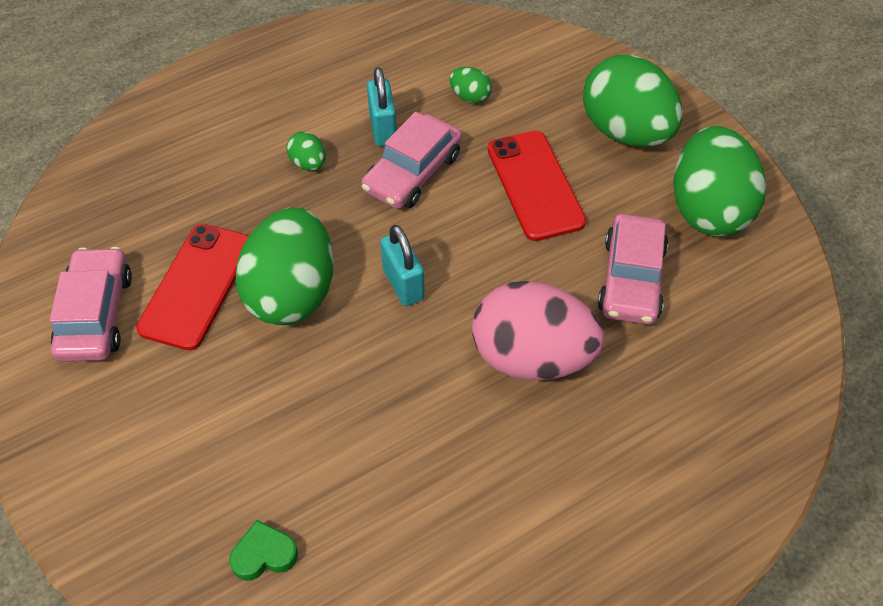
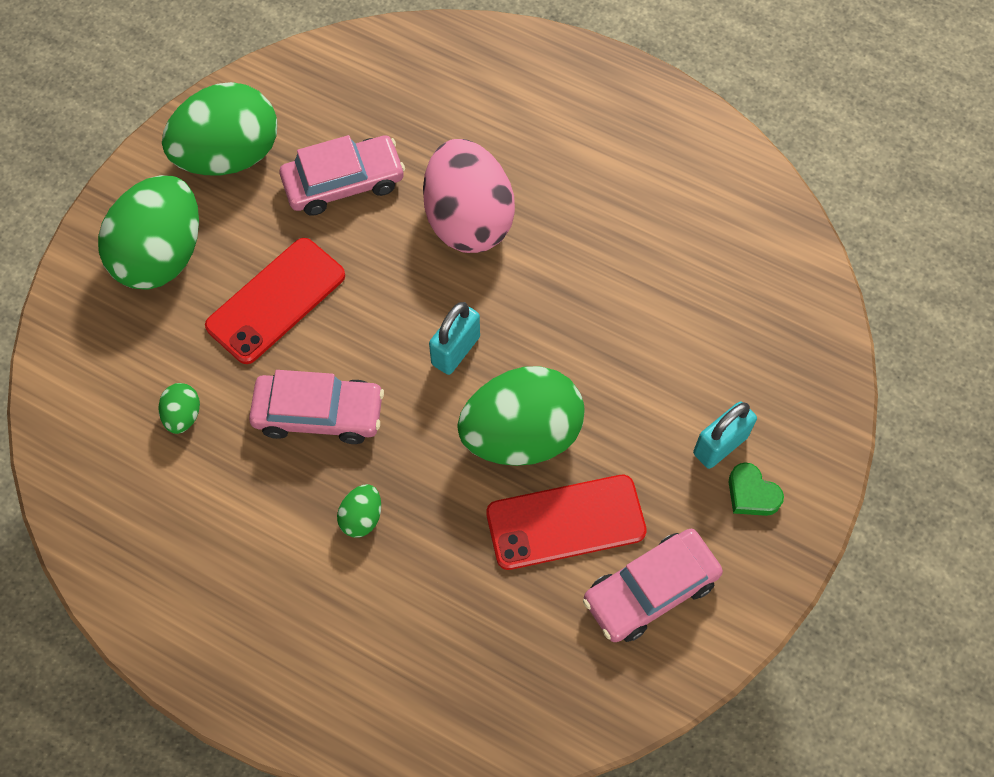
camera: 120 degrees left, 10 degrees up
(264, 555) = (751, 312): green heart -> green heart (751, 494)
(383, 129) = (275, 474): turquoise padlock -> turquoise padlock (720, 445)

